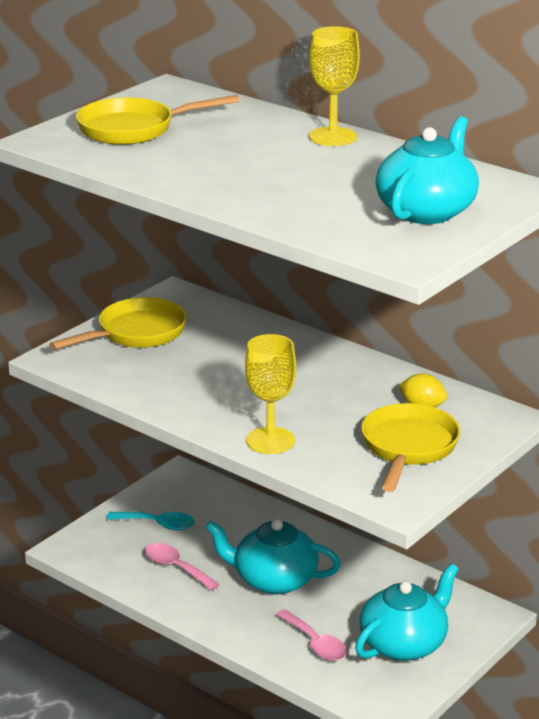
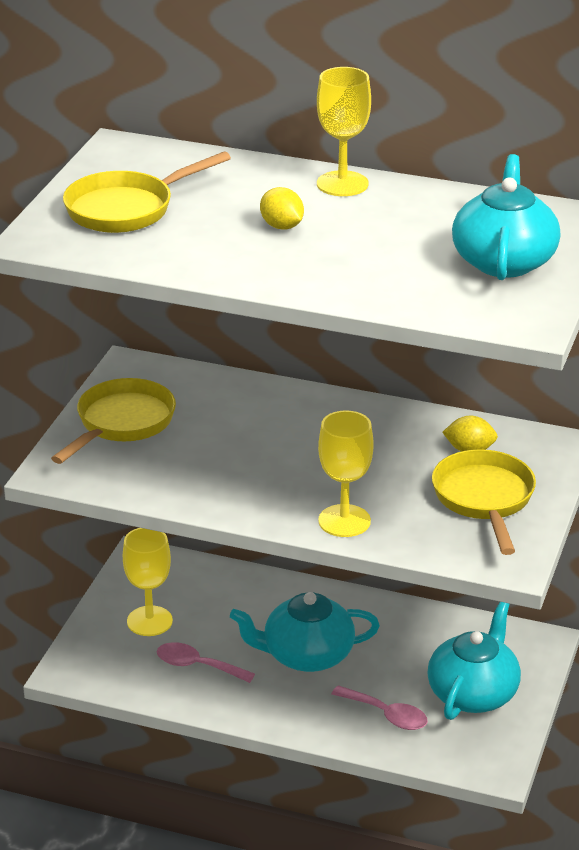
camera: 20 degrees left, 5 degrees up
(158, 524) = (149, 621): turquoise spoon -> yellow goblet
(252, 159) = (282, 226): none -> yellow lemon

